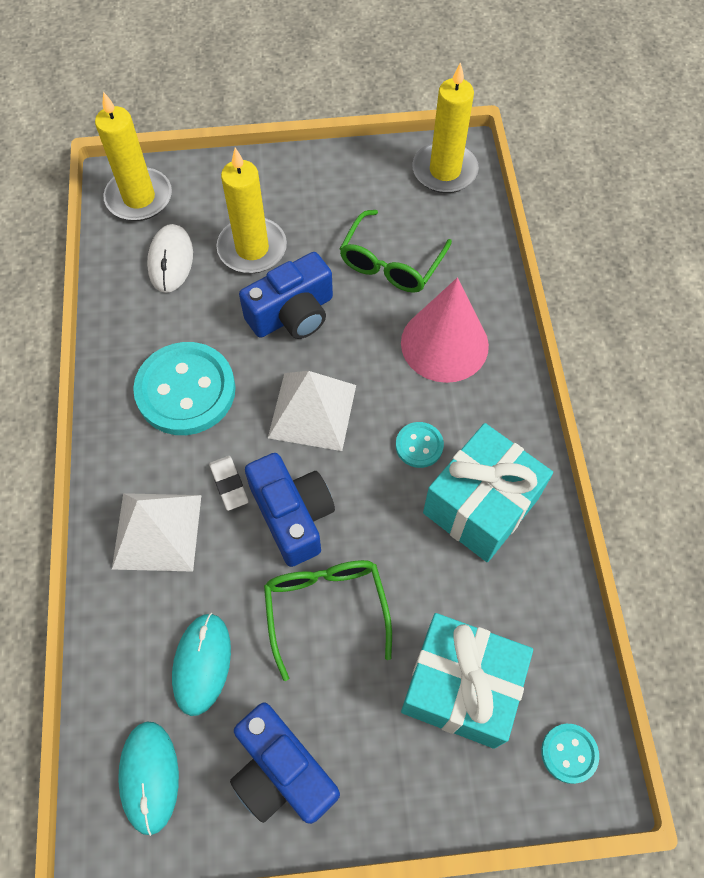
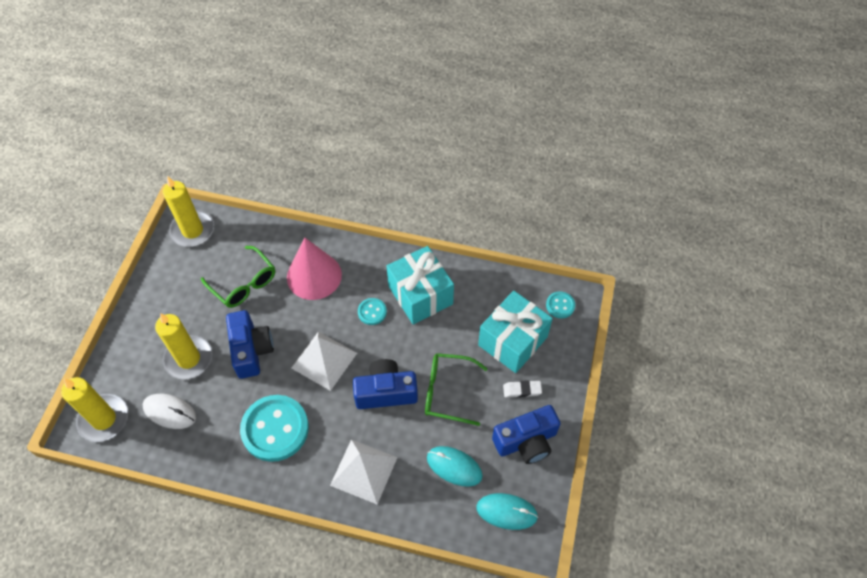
camera: 70 degrees left, 5 degrees down
(229, 484) = (351, 421): white eraser -> white eraser (522, 390)

